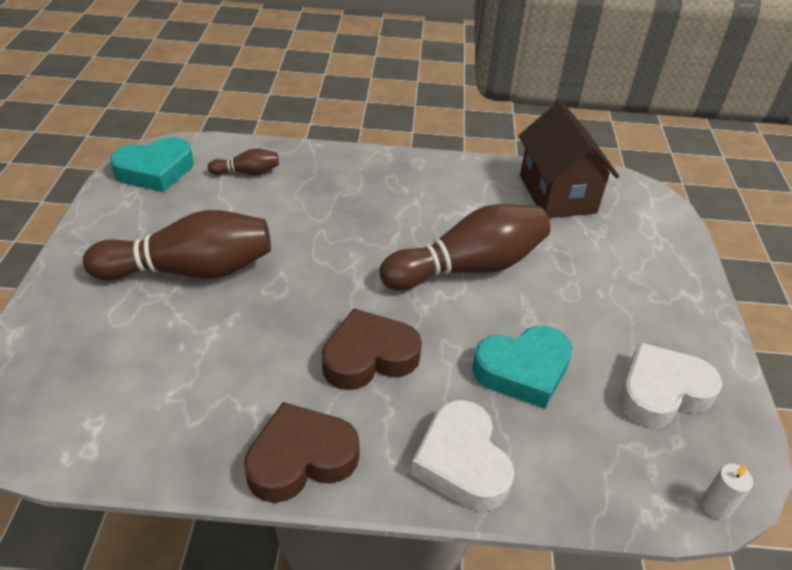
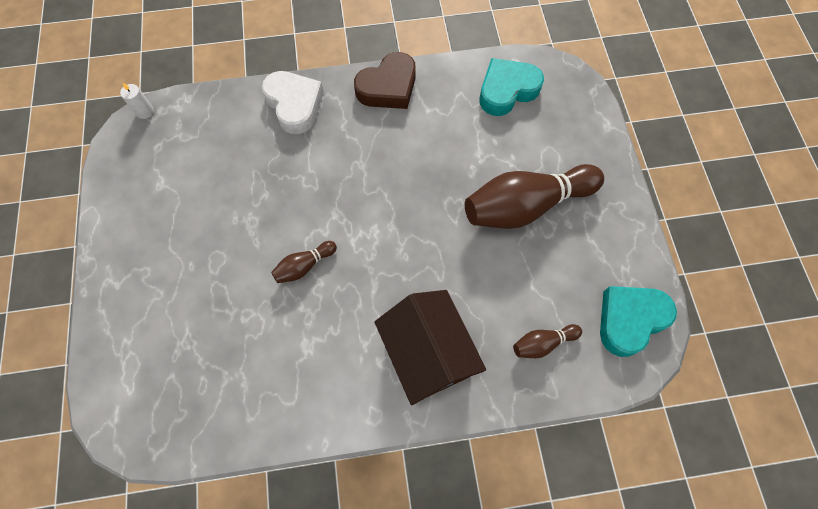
camera: 170 degrees right, 25 degrees up
(369, 357) = (366, 161): brown heart -> none
(468, 267) = (304, 266): brown bowling pin -> brown bowling pin, size x0.46
(523, 370) = (257, 175): turquoise heart -> turquoise heart (507, 90)
(557, 194) = (219, 399): brown house -> brown house (427, 354)
(662, 392) = (160, 180): white heart -> none

